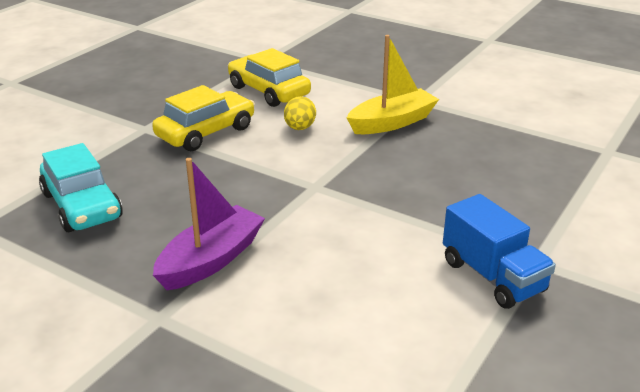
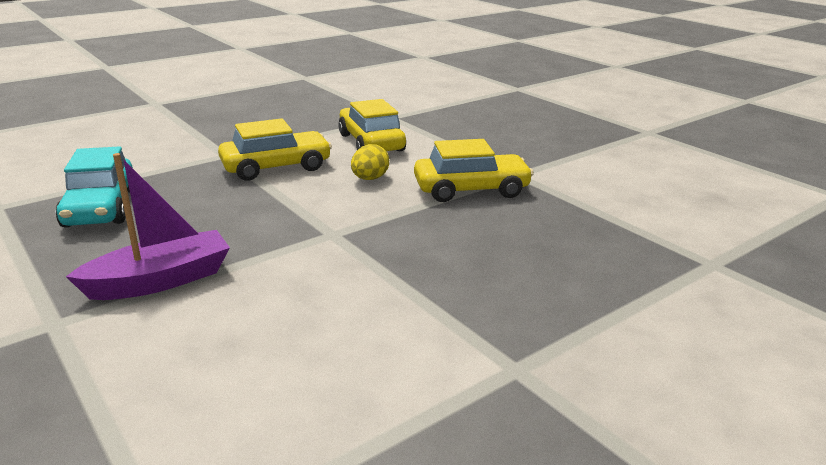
camera: 20 degrees right, 5 degrees down
(392, 122) = (471, 190): yellow boat -> yellow car
(492, 276) = (445, 372): blue truck -> none

